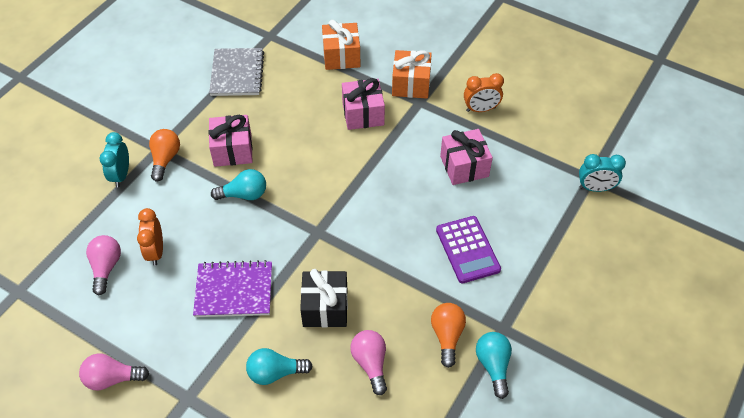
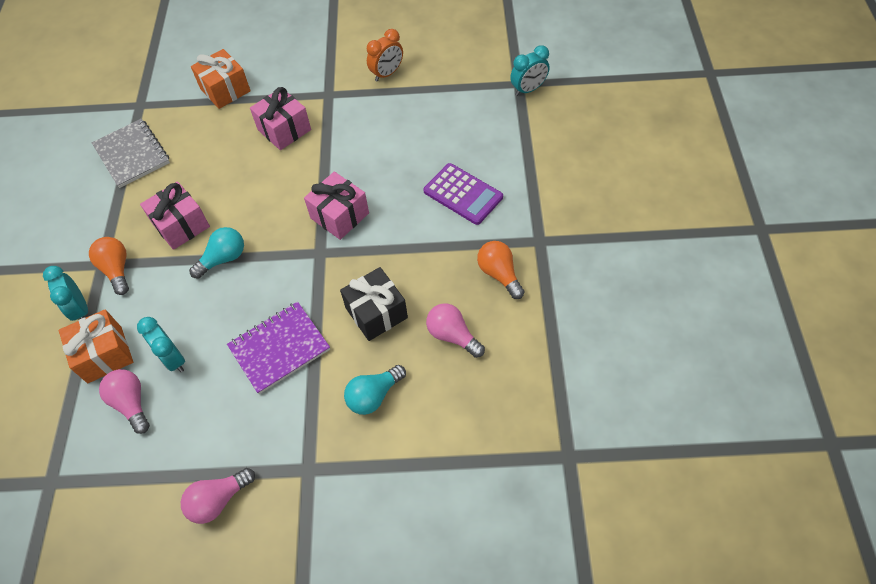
camera: 30 degrees left, 5 degrees up
(156, 251) = (173, 359): orange clock -> turquoise clock
(411, 84) = (309, 83): orange gift -> orange gift (104, 354)
(464, 166) = (408, 128): pink gift -> pink gift (339, 216)
(493, 366) = (554, 275): turquoise light bulb -> none

